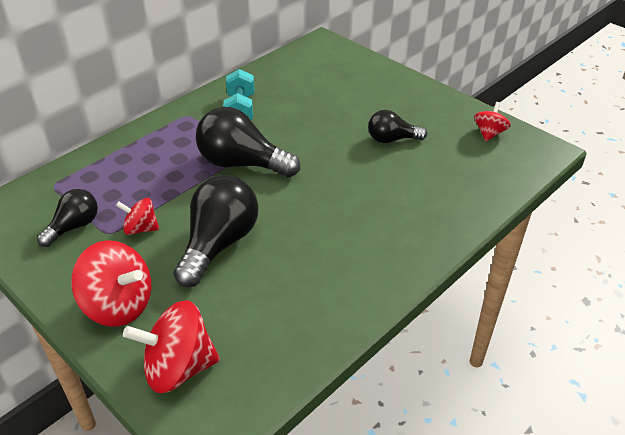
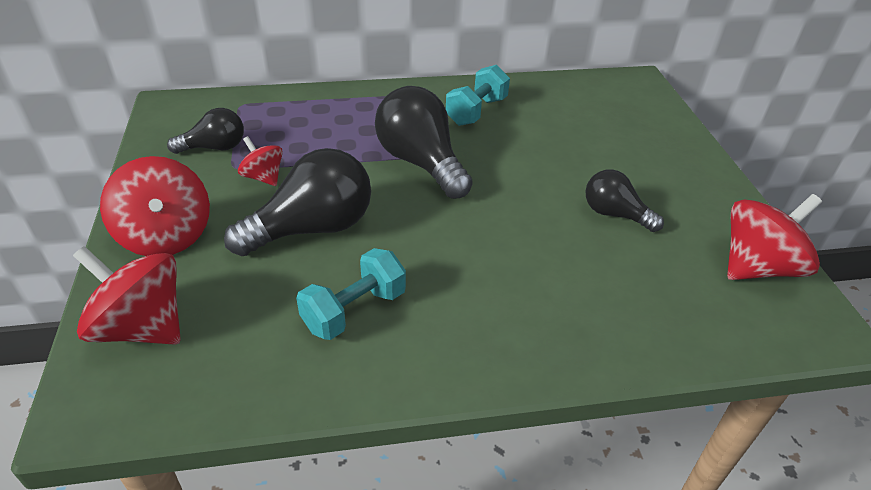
camera: 35 degrees right, 0 degrees up
(304, 277) = (354, 310): none -> turquoise dumbbell
(489, 133) = (757, 267): red spinning top -> red spinning top, size x1.77

